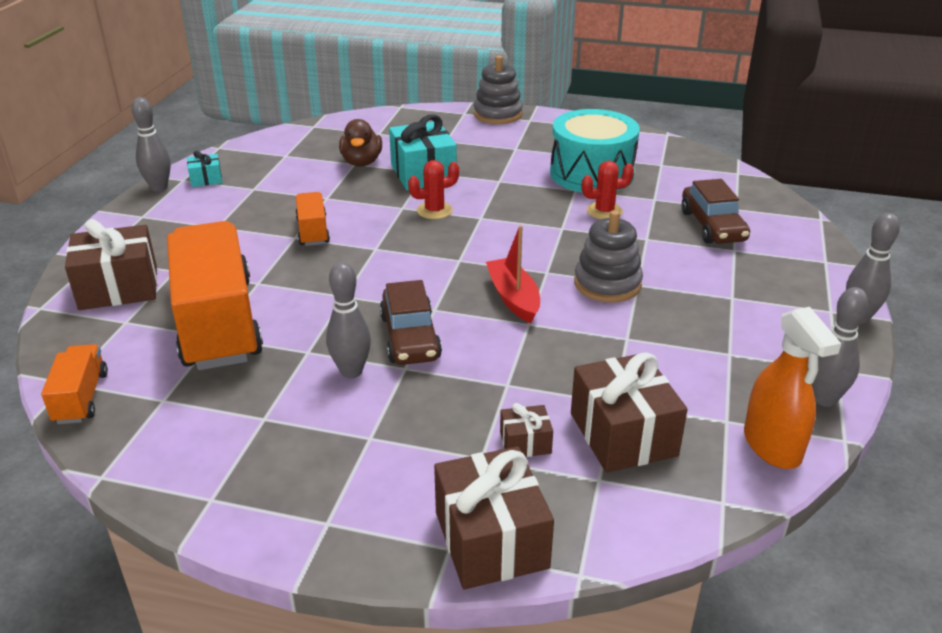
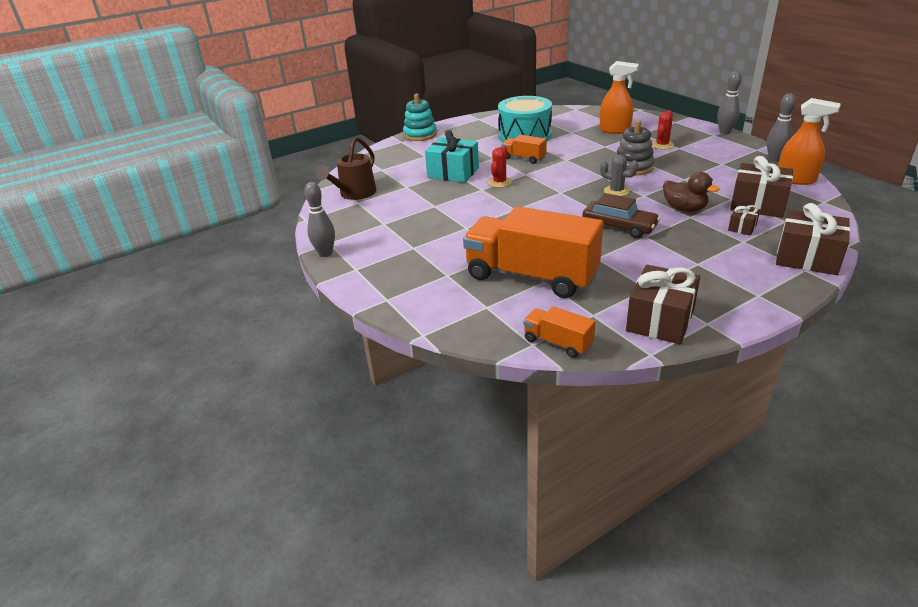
camera: 45 degrees left, 0 degrees up
(118, 288) = (440, 299): brown gift -> brown gift (660, 320)
(206, 179) = (343, 235): turquoise gift -> none
(302, 145) = (354, 194): none -> brown watering can
(313, 231) = (468, 220): orange truck -> orange truck (523, 158)
(351, 371) = (632, 251): grey bowling pin -> none
(361, 162) = (409, 184): brown duck -> brown duck (684, 209)
(498, 114) = (420, 135): grey stacking toy -> turquoise stacking toy
(513, 298) = (616, 191): red boat -> grey cactus
(604, 211) = (566, 146): red cactus -> red cactus (662, 145)
(712, 226) = (615, 130): brown car -> orange spray bottle

